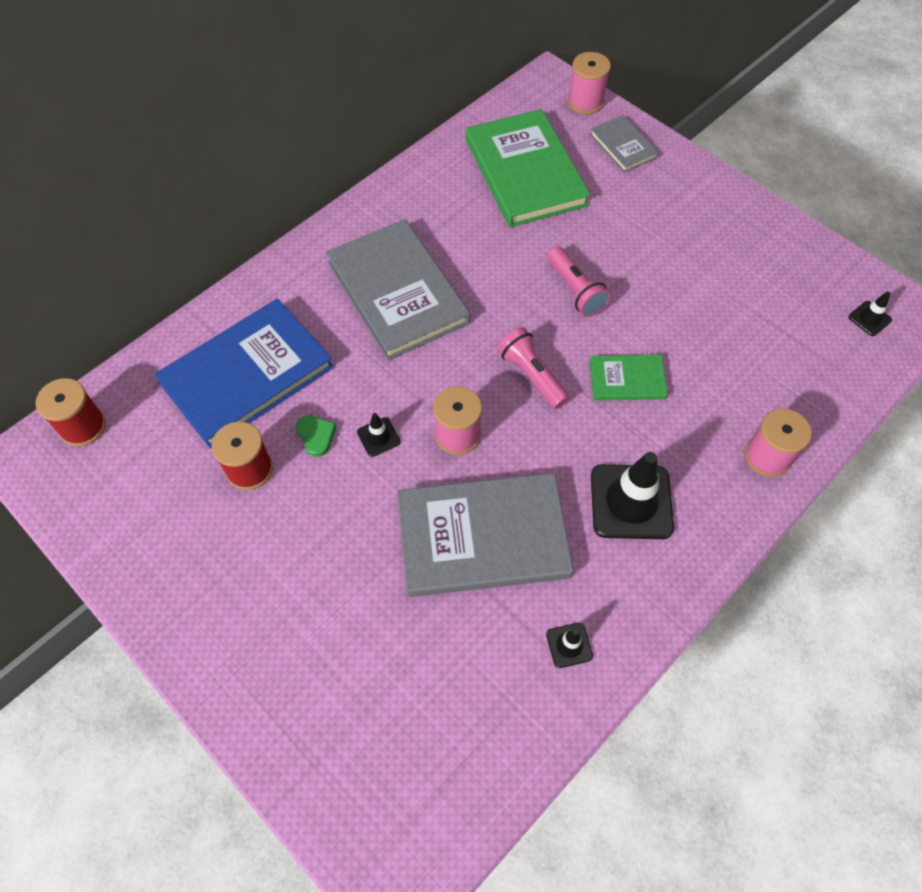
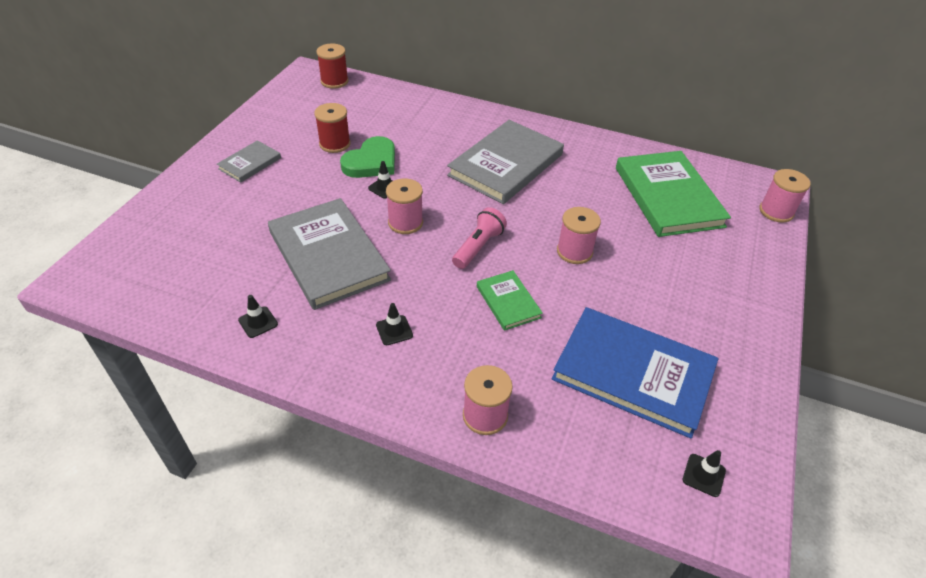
camera: 65 degrees right, 15 degrees down
(247, 375) = (400, 124): blue book -> blue book (633, 373)
(316, 436) = (371, 162): green heart -> green heart, size x1.96
(525, 172) = (668, 196): green book -> green book turned 60 degrees counterclockwise
(575, 290) = (574, 251): pink flashlight -> pink spool
(623, 146) = (750, 244): grey book -> grey book (250, 163)
(631, 502) = (394, 330): black traffic cone -> black traffic cone, size x0.47

